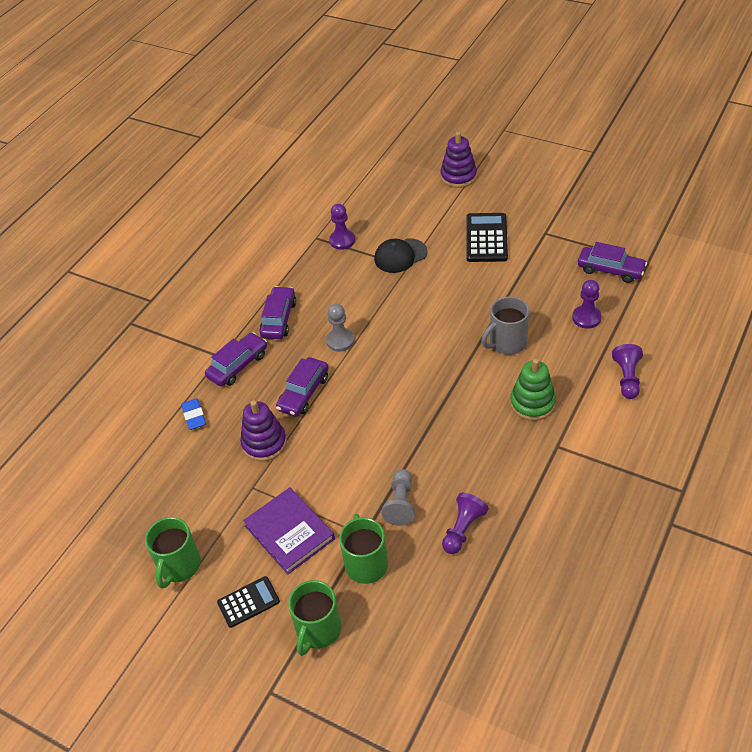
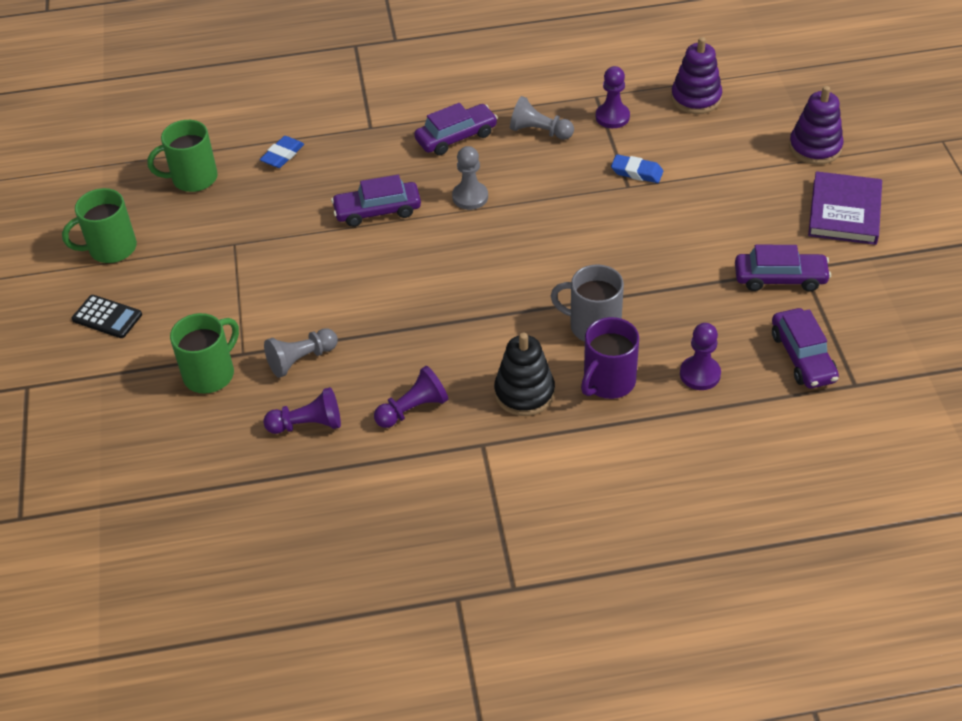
camera: 50 degrees right, 0 degrees up
(238, 365) = (370, 146): purple car -> purple car (780, 278)
(264, 443) = (292, 221): purple stacking toy -> purple stacking toy (696, 98)
(289, 532) = (203, 299): purple book -> purple book (844, 212)
(318, 278) = (539, 131): none -> grey pawn
(318, 630) = (112, 382): green mug -> green mug (193, 178)
(400, 256) = (636, 172): black cap -> blue eraser
(486, 238) = (739, 224): black calculator -> none
(532, 403) = (524, 393): green stacking toy -> black stacking toy
(557, 360) = (608, 382): none -> purple mug
(627, 378) = (639, 457): purple pawn -> purple pawn (413, 409)

